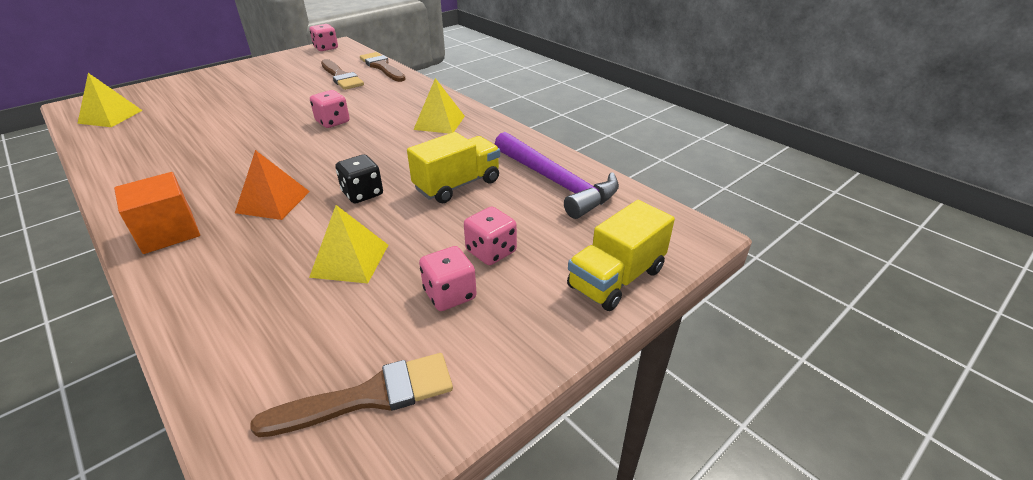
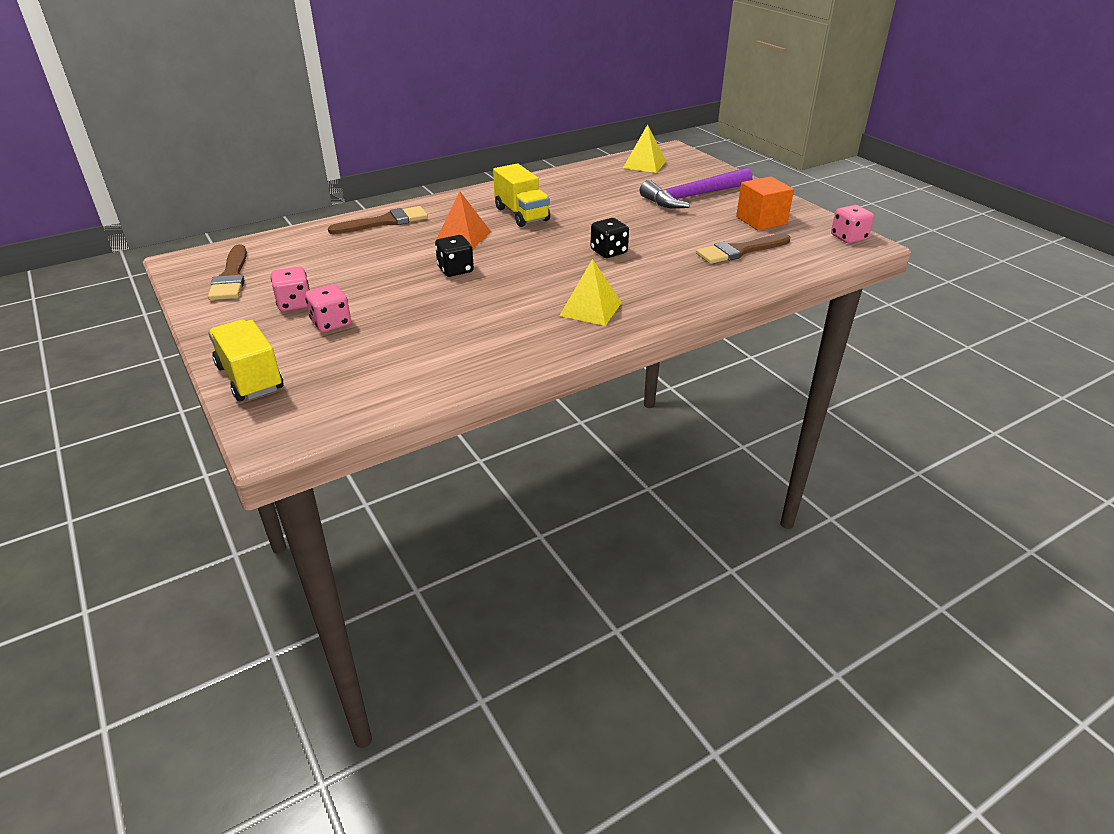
camera: 100 degrees right, 0 degrees up
(168, 232) = (442, 208): orange cube -> orange cube (761, 220)
(333, 122) = (608, 252): pink dice -> black dice
(350, 260) = (363, 268): yellow pyramid -> none
(382, 67) = (777, 274): brown brush -> brown brush (384, 222)
(457, 185) = (445, 313): yellow truck -> yellow truck (522, 214)
(556, 182) = (419, 369): purple hammer -> purple hammer (693, 197)

